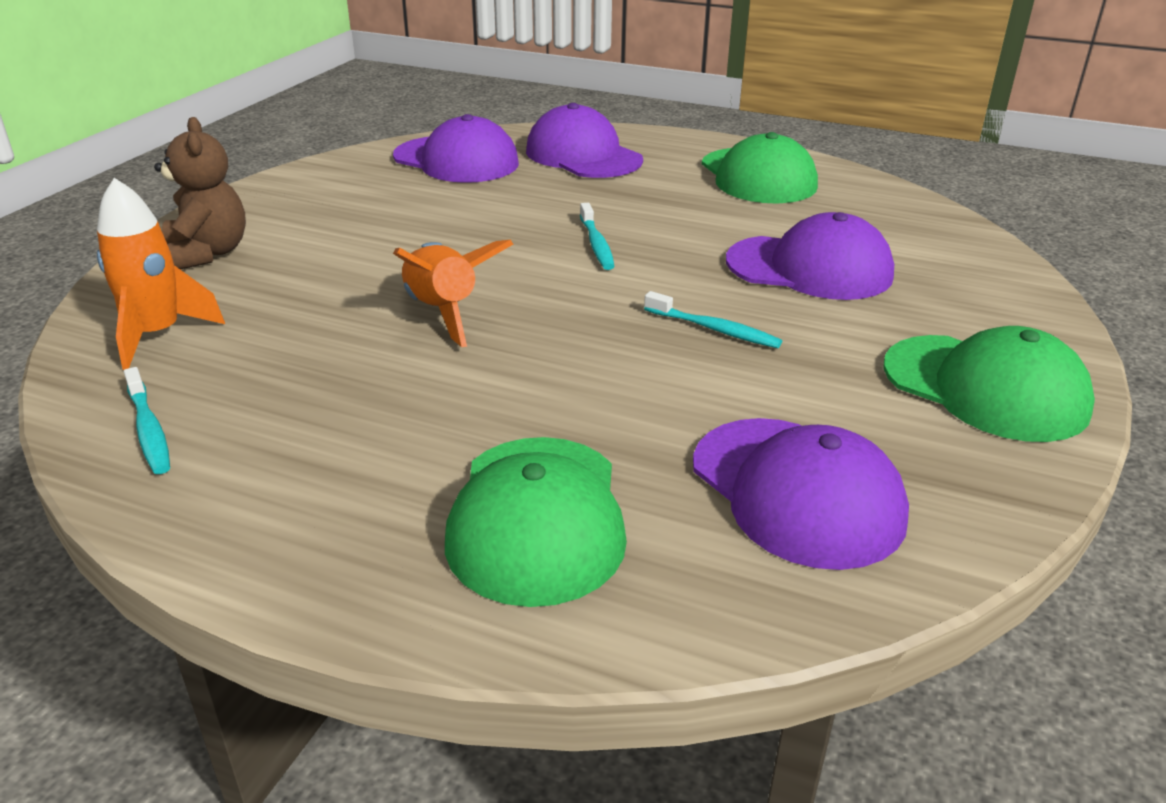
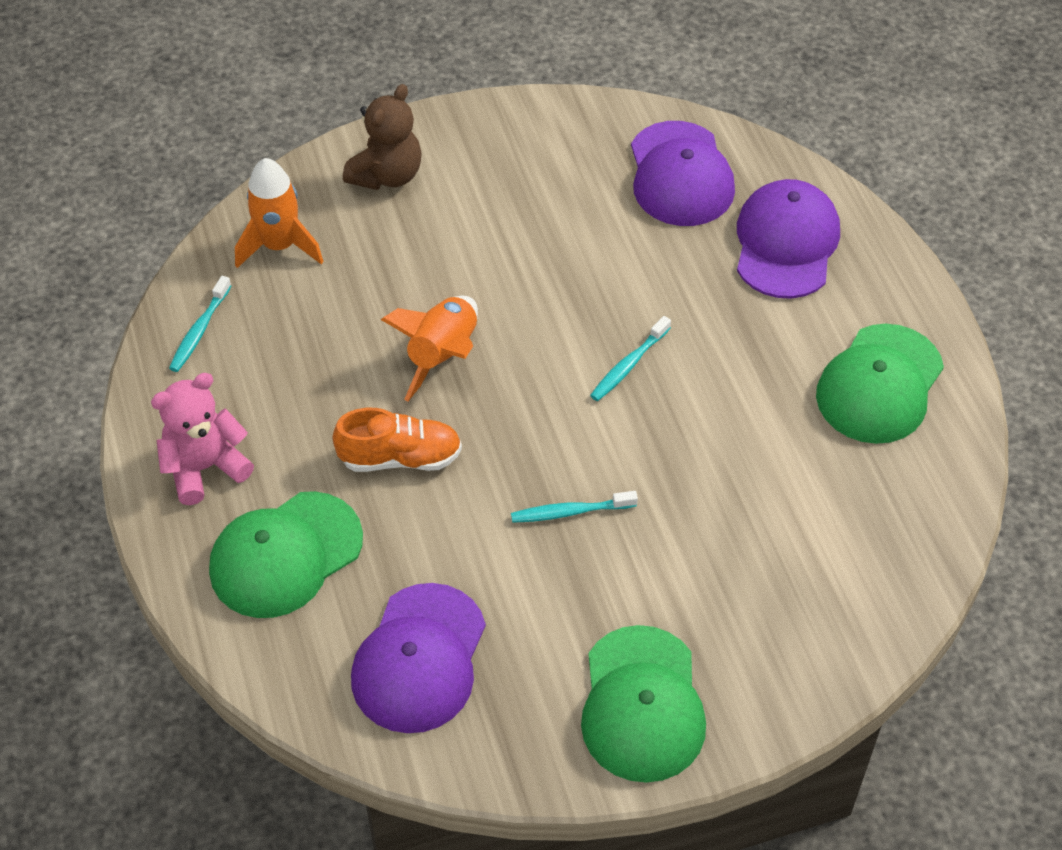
camera: 50 degrees right, 20 degrees up
(326, 518) = (205, 468): none -> pink teddy bear
(521, 385) = (400, 457): none -> orange shoe
(714, 329) = (570, 512): turquoise toothbrush -> turquoise toothbrush turned 90 degrees clockwise
(809, 268) = (729, 515): purple cap -> none

